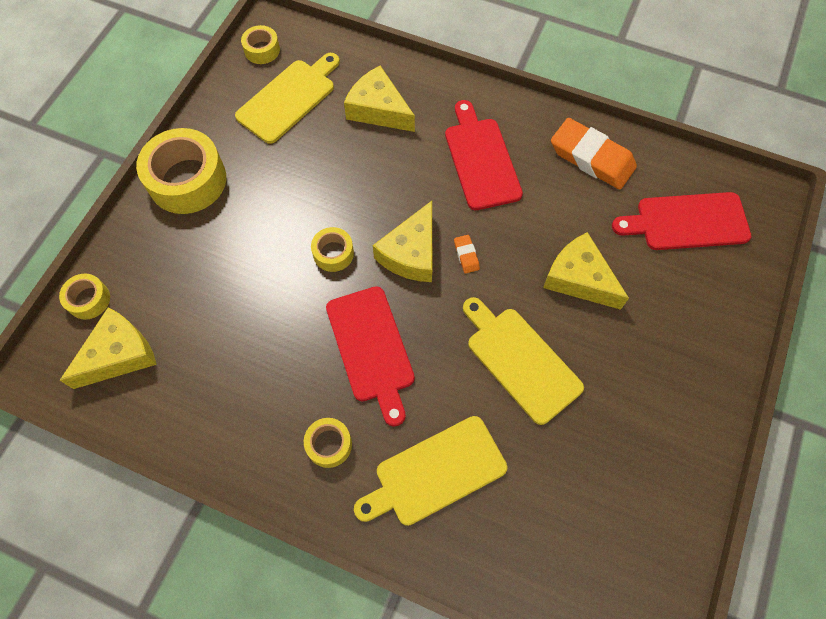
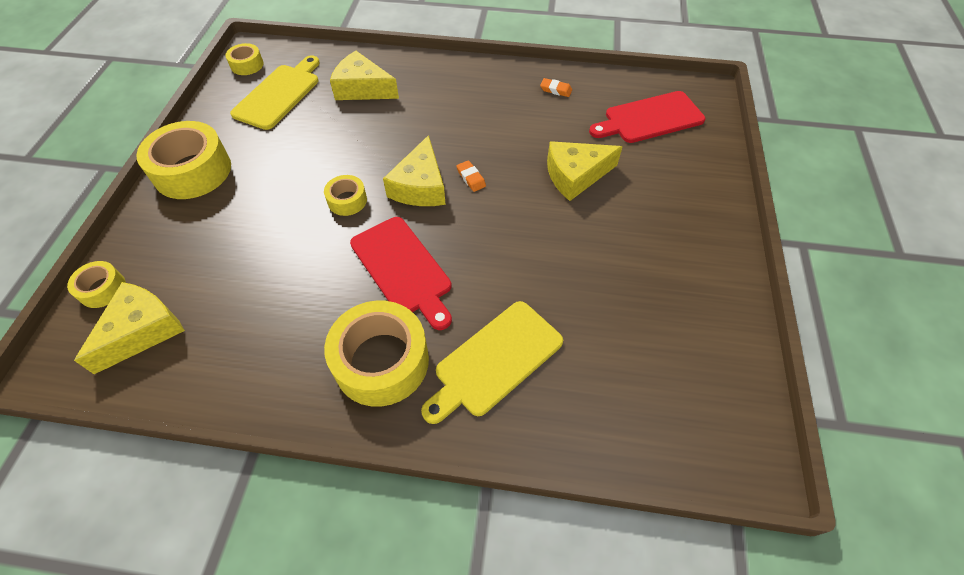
camera: 15 degrees left, 10 degrees down
(329, 444) = (381, 361): yellow tape -> yellow tape, size x2.00
(481, 159) = (462, 107): red cutting board -> none
(520, 361) = (545, 248): yellow cutting board -> none
(579, 278) = (575, 175): yellow cheese -> yellow cheese turned 45 degrees counterclockwise
(591, 158) = (555, 90): orange eraser -> orange eraser, size x0.42

